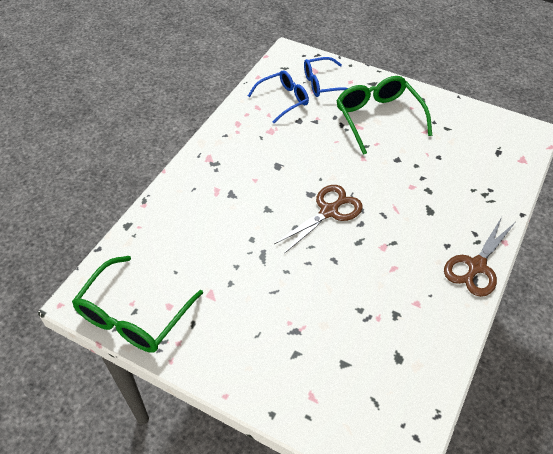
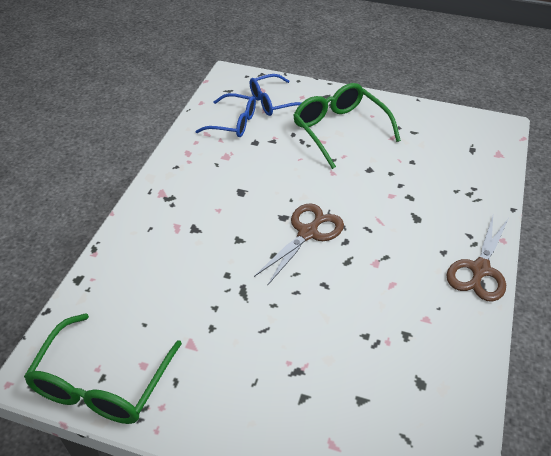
camera: 10 degrees left, 5 degrees down
(283, 100) = (234, 123): blue glasses -> blue glasses turned 60 degrees clockwise

